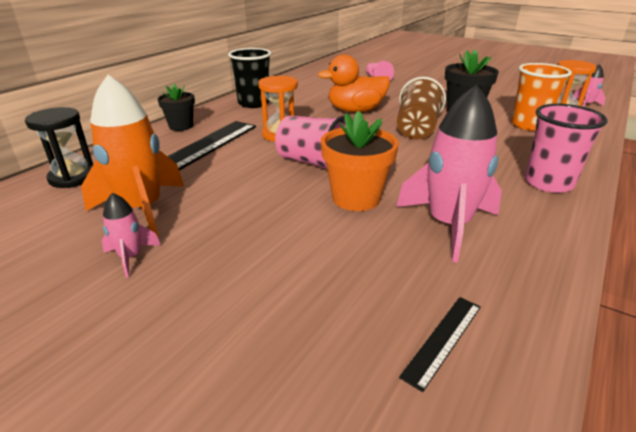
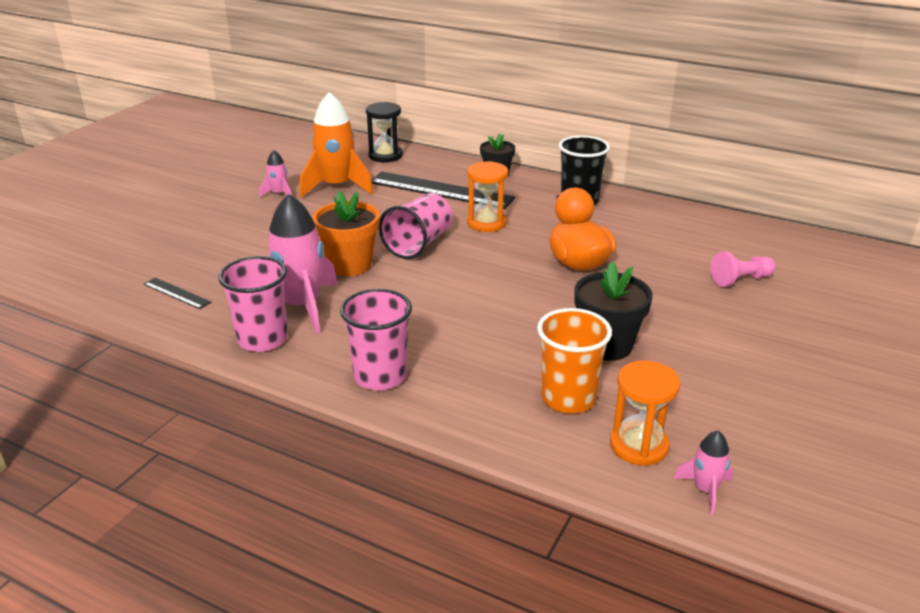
camera: 85 degrees right, 0 degrees up
(416, 129) = (525, 303): brown cup -> none
(526, 248) = (262, 339): none -> pink cup

